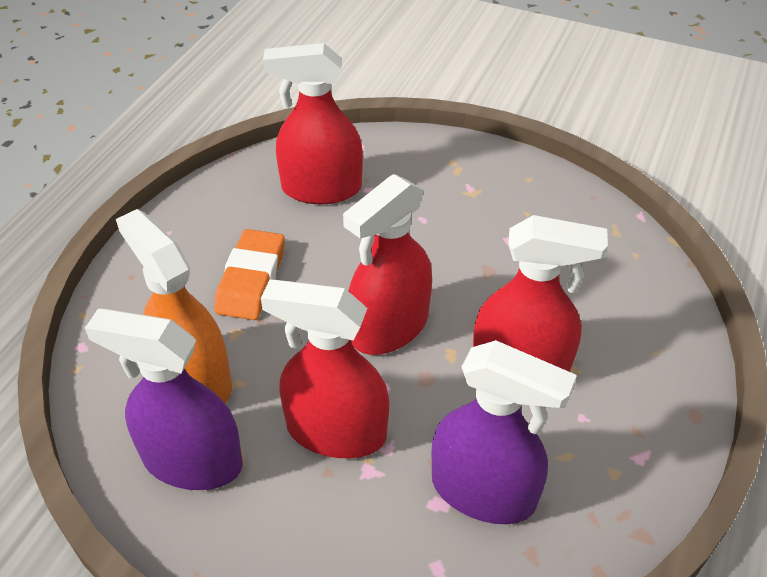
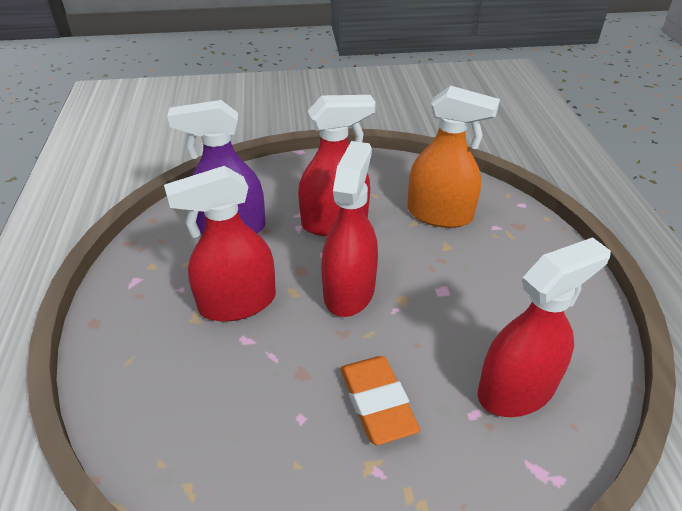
camera: 150 degrees right, 5 degrees down
(192, 461) = (397, 185): purple spray bottle -> none
(251, 279) = (476, 281): orange eraser -> orange eraser (377, 403)

